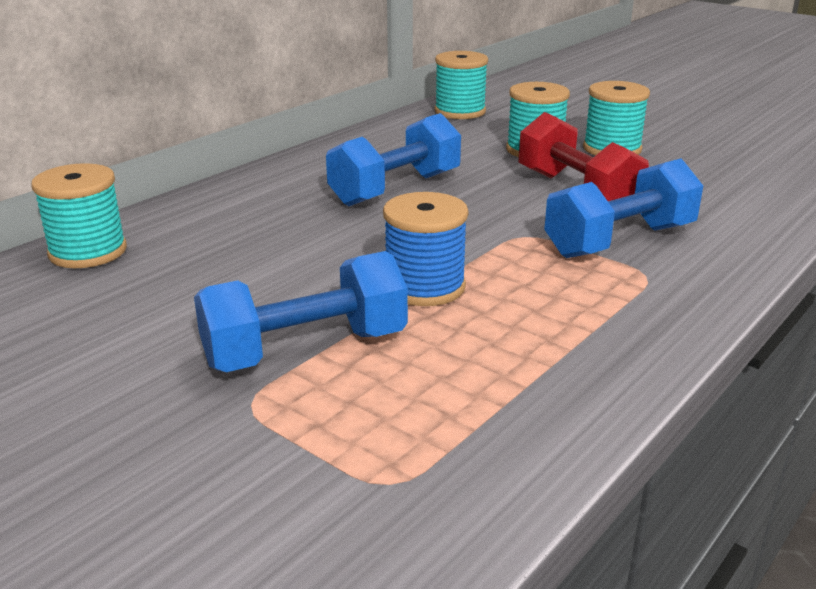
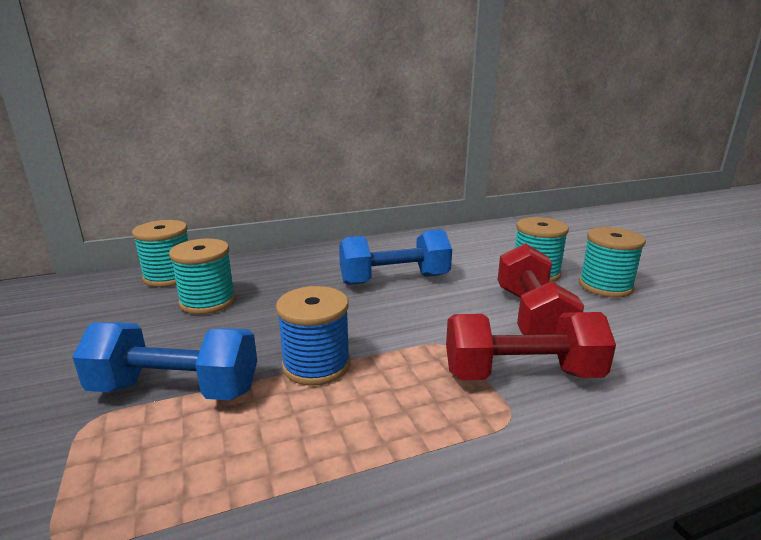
camera: 30 degrees right, 5 degrees down
(460, 111) = (510, 232): turquoise spool -> turquoise spool (208, 301)
(619, 241) = (521, 374): blue dumbbell -> red dumbbell

